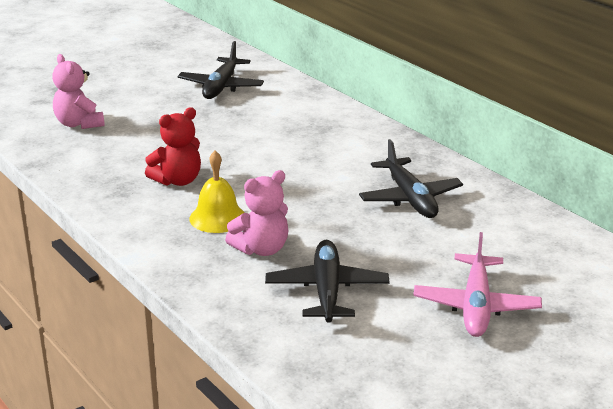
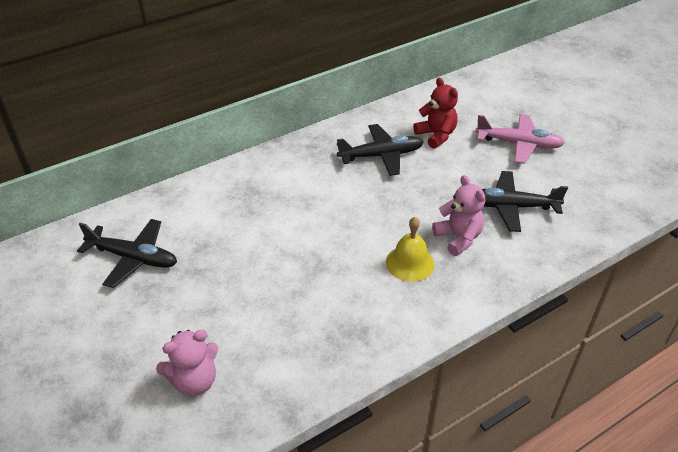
camera: 85 degrees left, 15 degrees up
(177, 181) = (341, 290): red teddy bear -> red teddy bear (436, 135)

